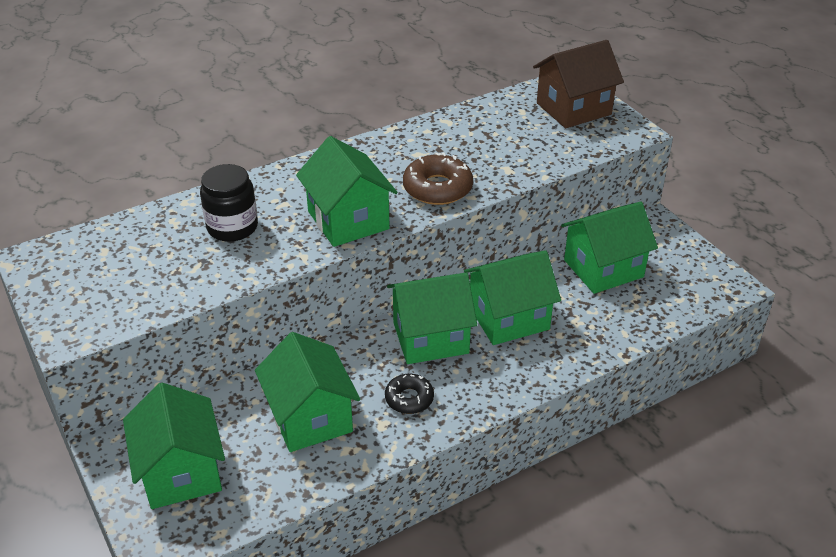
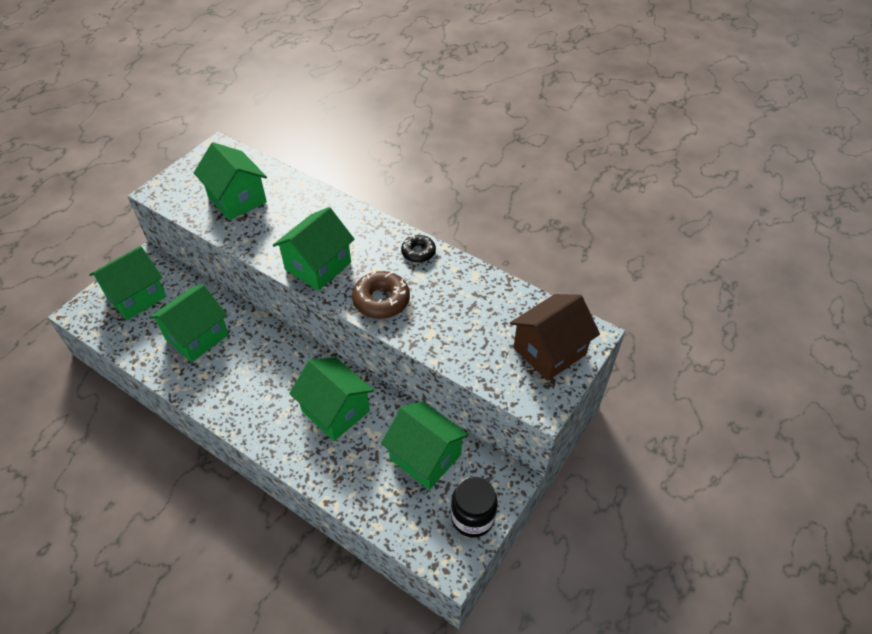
camera: 65 degrees right, 10 degrees up
(232, 227) = (284, 214): black jar -> black jar (472, 517)
(409, 398) = (230, 381): black donut -> black donut (418, 252)
(431, 338) = (294, 371): green house -> green house (237, 199)
(573, 109) = (549, 351): brown house -> brown house turned 75 degrees counterclockwise

